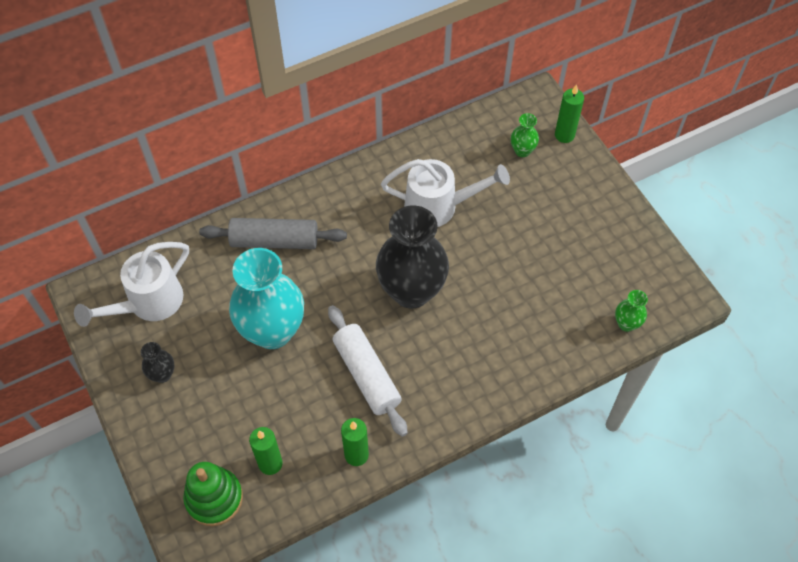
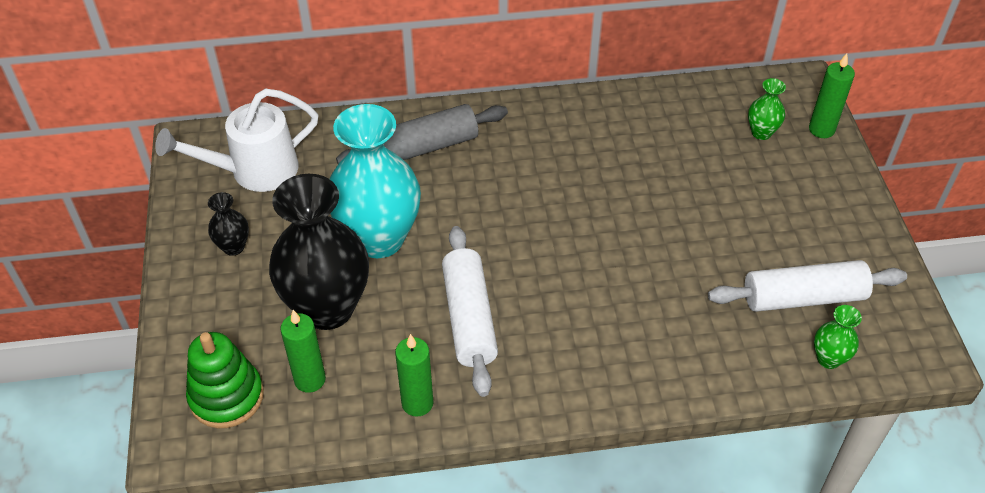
camera: 20 degrees right, 10 degrees down
(274, 241) = (424, 147): grey rolling pin -> grey rolling pin turned 45 degrees counterclockwise
(411, 291) = (563, 243): black vase -> black vase (327, 308)
(439, 206) = (634, 164): white watering can -> none
(594, 281) = (803, 297): none -> white rolling pin

